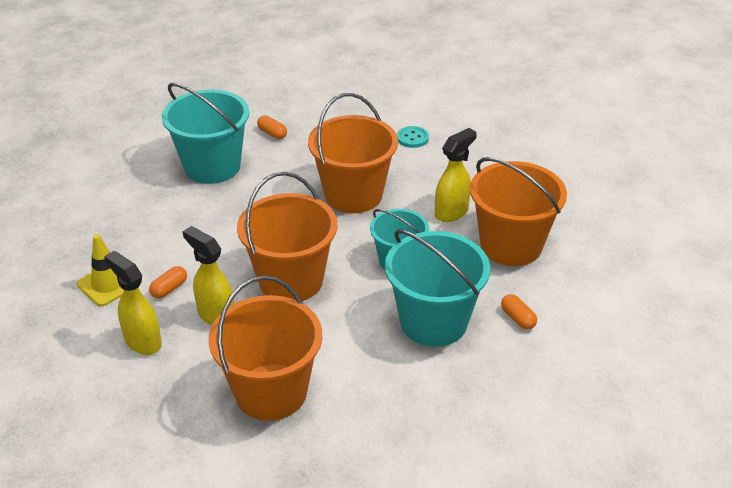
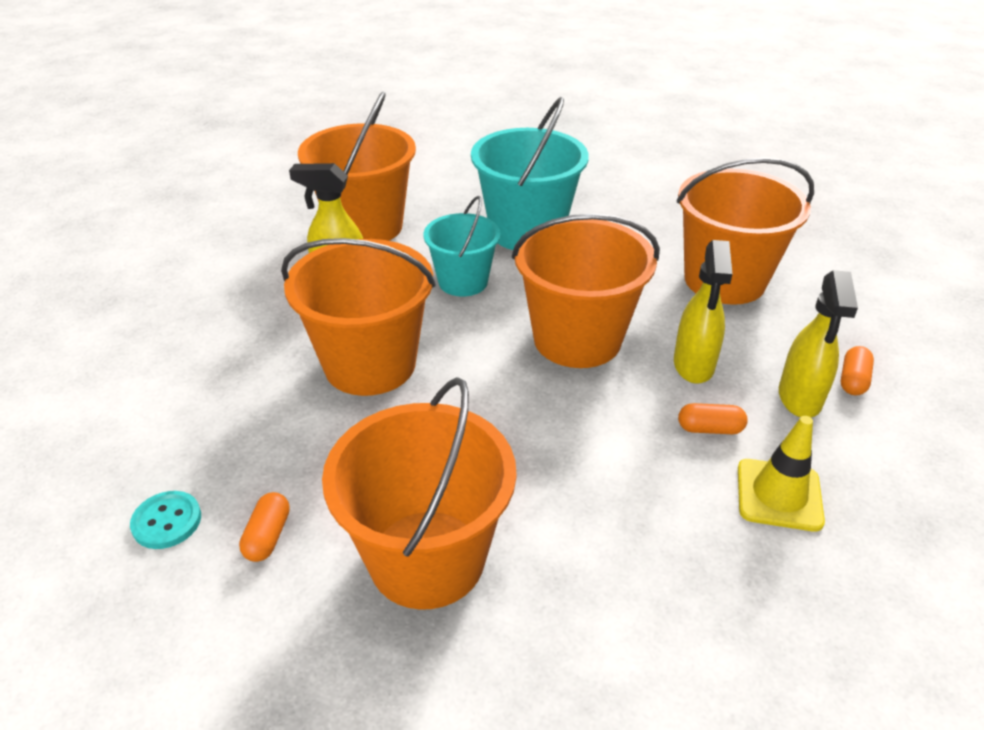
camera: 125 degrees left, 0 degrees up
(212, 166) = (427, 558): turquoise bucket -> orange bucket
(412, 138) = (185, 369): turquoise button -> turquoise button (167, 521)
(518, 318) = (470, 194): orange capsule -> orange capsule (853, 380)

